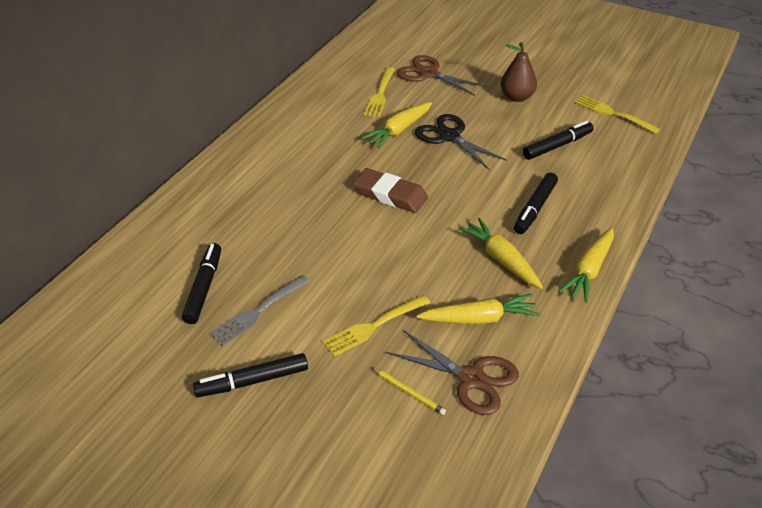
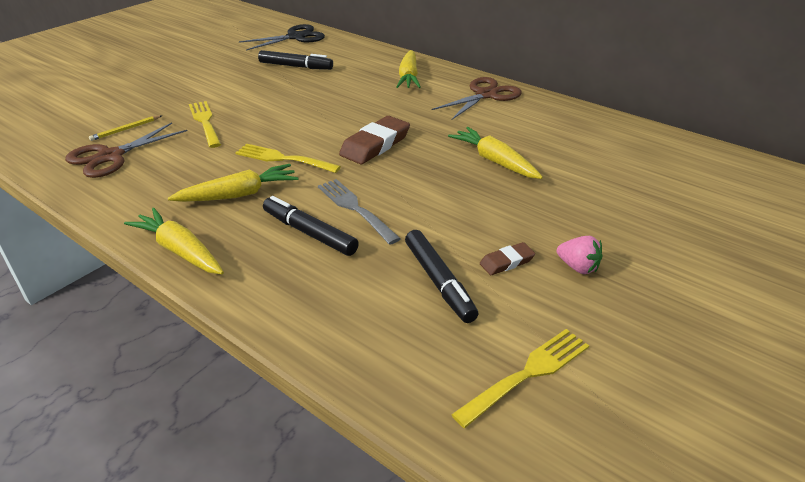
camera: 100 degrees right, 5 degrees down
(252, 381) = (192, 79): black marker -> none
(258, 311) = (257, 82): grey fork -> grey fork (356, 209)
(380, 94) = (577, 157): yellow fork -> yellow fork (284, 159)
(428, 74) = (635, 197): brown scissors -> brown scissors (486, 95)
(449, 136) = (477, 193): black scissors -> black scissors (295, 37)
(479, 319) = (171, 170): yellow carrot -> yellow carrot (408, 77)
(516, 97) = (578, 267): brown pear -> pink strawberry
(524, 122) = (506, 262): none -> brown eraser

